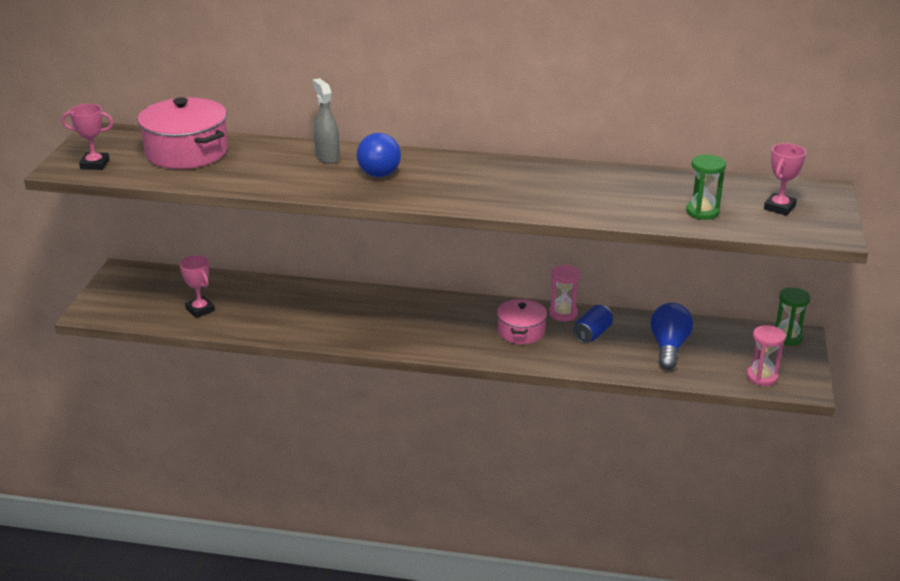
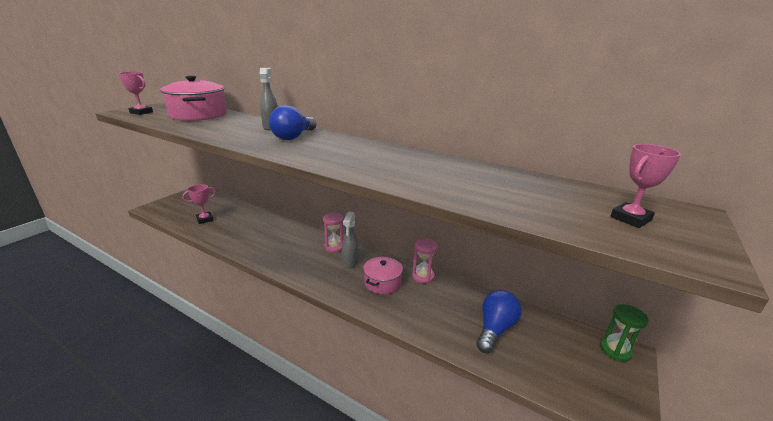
camera: 20 degrees right, 5 degrees down
(200, 310) = (205, 219): pink trophy -> pink trophy turned 75 degrees clockwise
(464, 318) = (350, 262): none -> grey spray bottle
(592, 334) = (435, 299): blue can -> none
(702, 212) = (536, 206): green hourglass -> none
(762, 377) = (578, 390): pink hourglass -> pink hourglass (334, 247)

